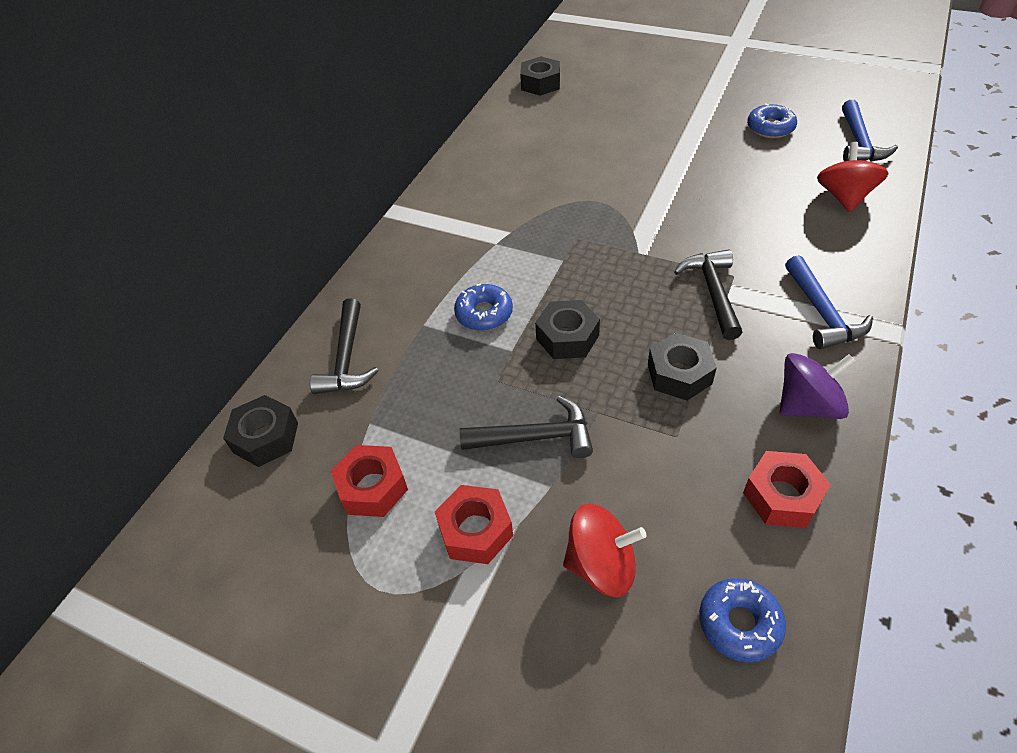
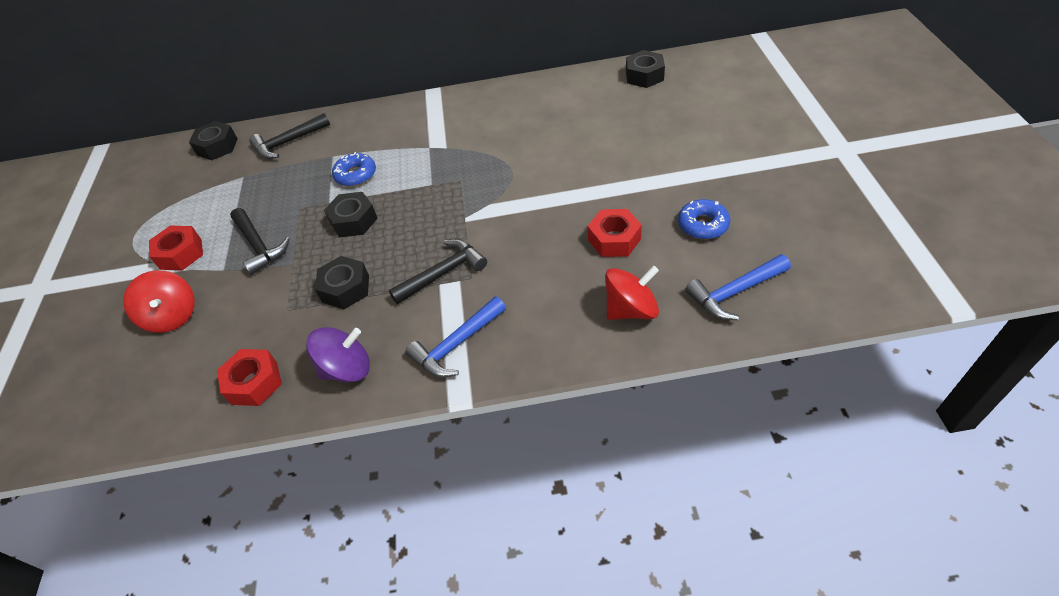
camera: 60 degrees right, 0 degrees up
(372, 487) = (197, 201): red nut -> red nut (614, 239)
(739, 623) = (147, 395): blue donut -> none
(807, 405) = (347, 369): purple spinning top -> purple spinning top turned 60 degrees counterclockwise

